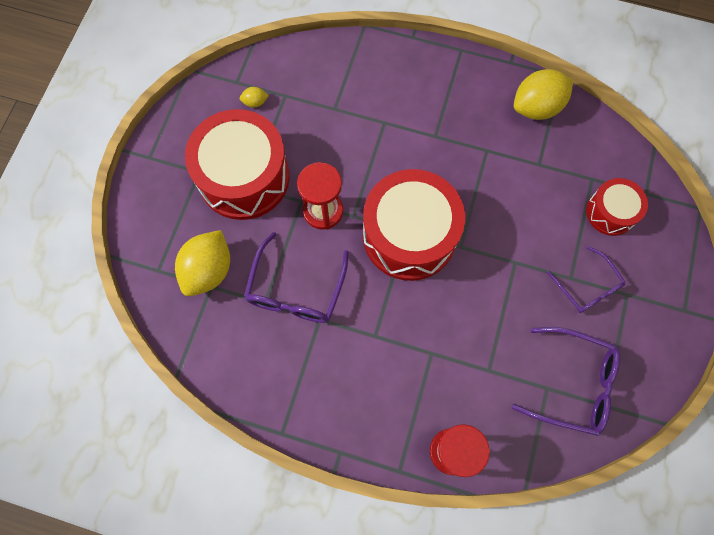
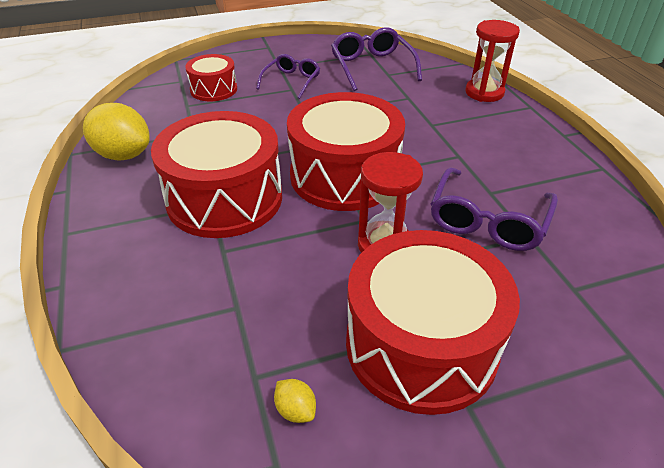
camera: 125 degrees left, 30 degrees down
(208, 270) = (563, 303): yellow lemon -> none
(296, 290) = (487, 221): purple glasses -> purple glasses turned 135 degrees clockwise
(436, 146) = (224, 198): none -> red drum

